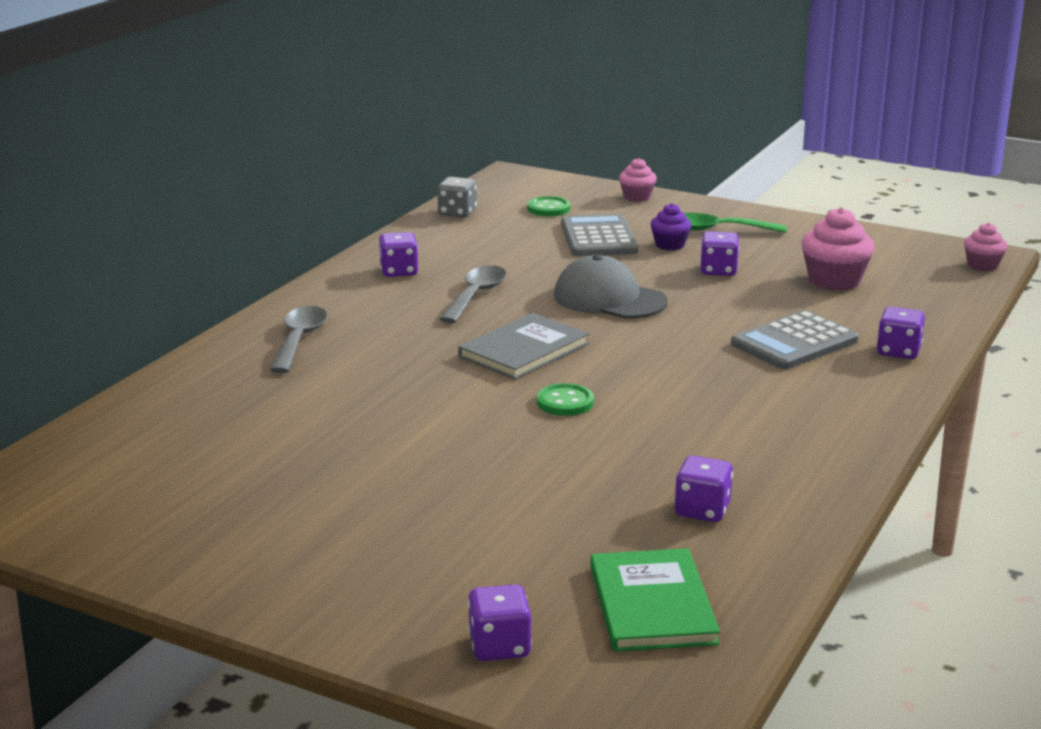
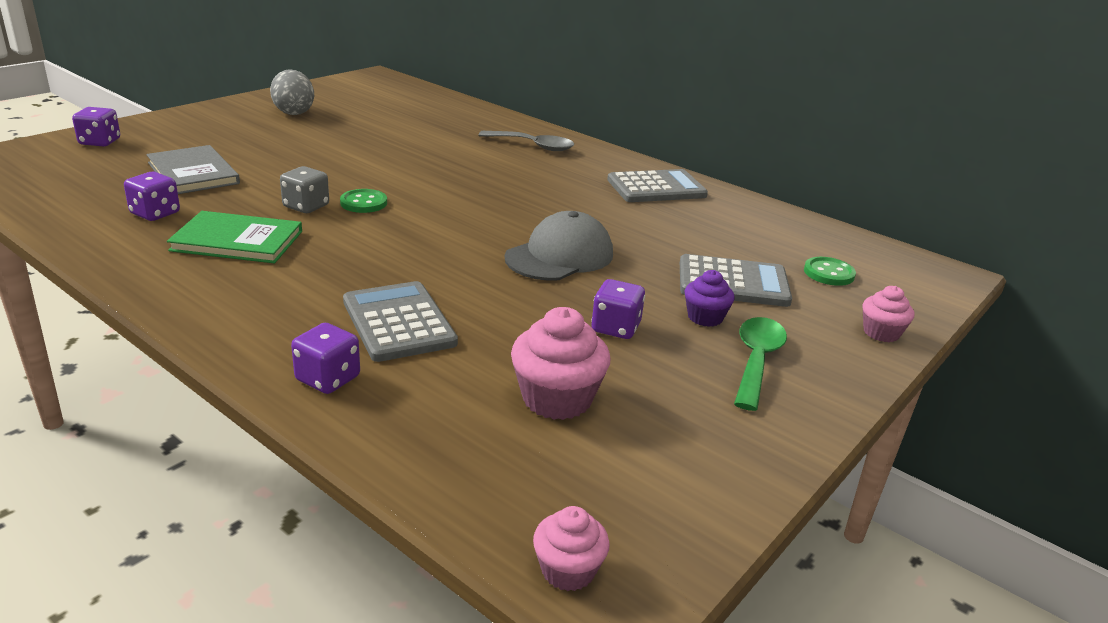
camera: 100 degrees right, 5 degrees up
(244, 526) = (293, 112): none -> grey egg
(399, 271) = (656, 188): purple dice -> grey calculator
(457, 213) = (810, 229): grey dice -> grey dice (306, 206)
(476, 295) = (592, 206): grey spoon -> none
(524, 350) = (468, 205): grey book -> grey book (193, 173)
(652, 604) = (77, 179): green book -> green book (237, 241)

